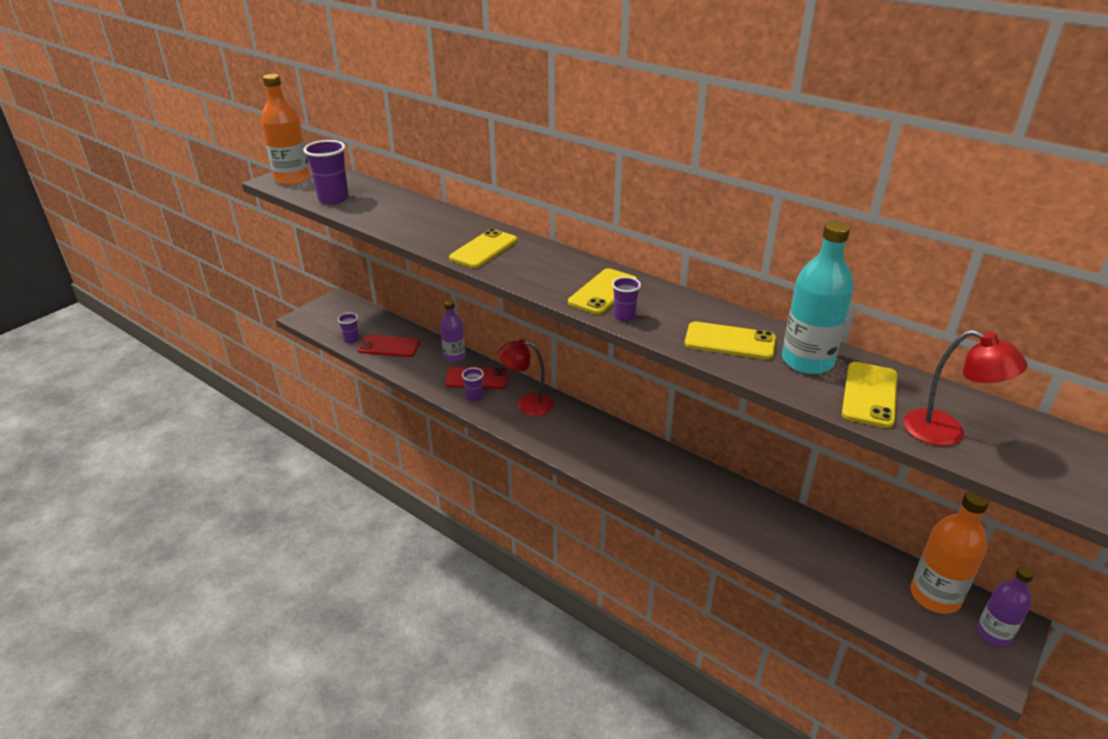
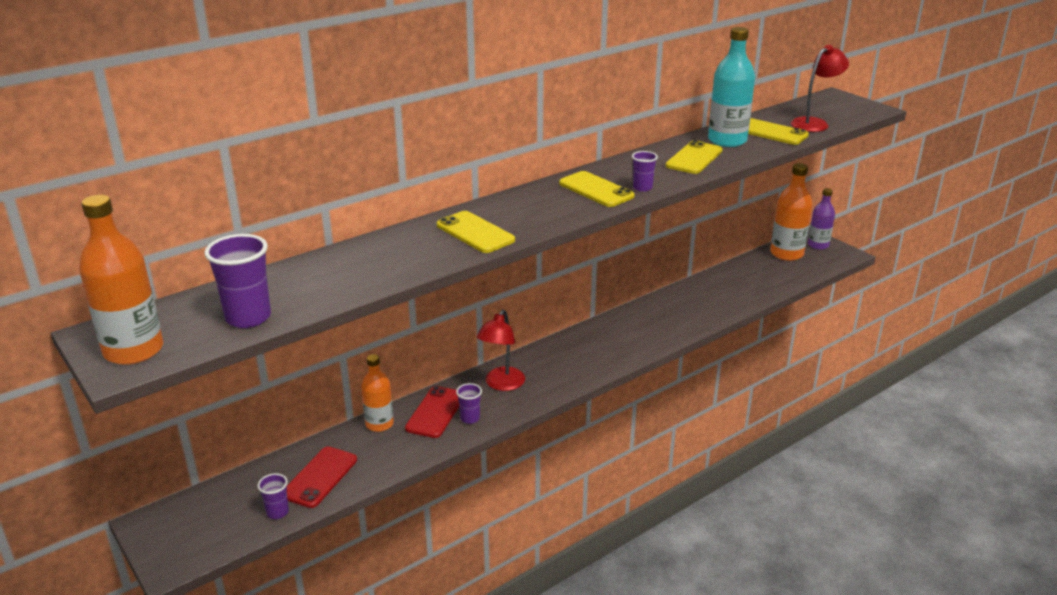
camera: 75 degrees left, 5 degrees down
(454, 356) = (379, 424): purple bottle -> orange bottle

